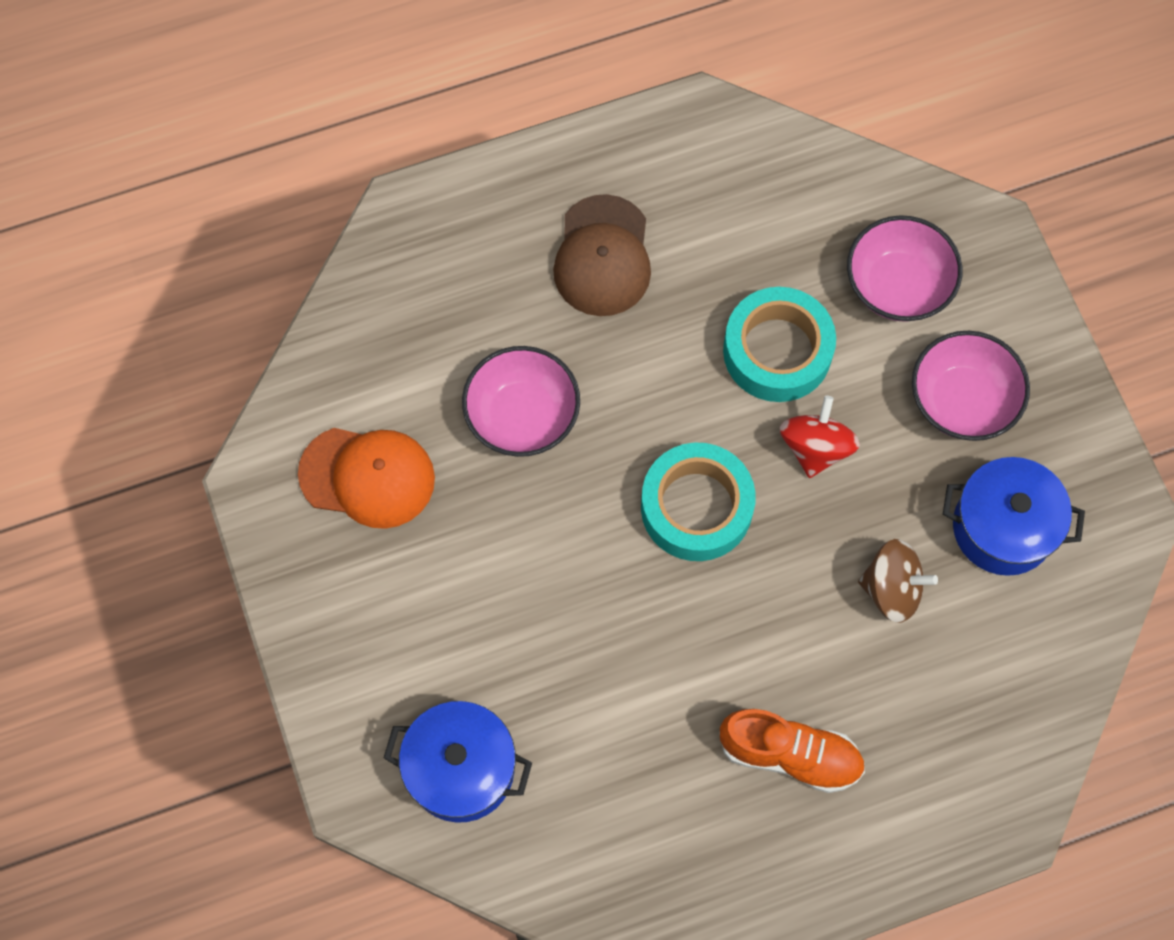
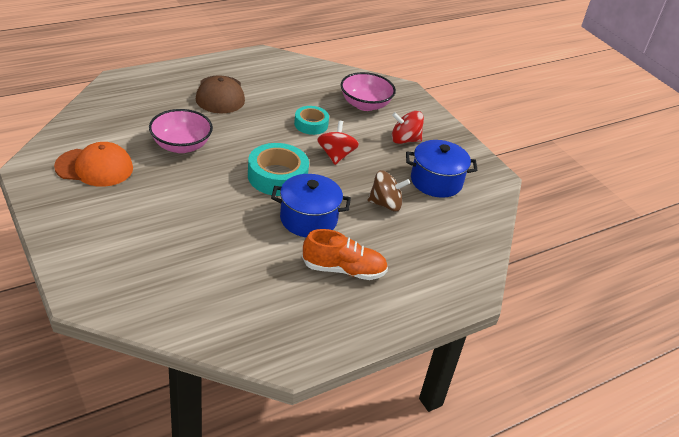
camera: 15 degrees left, 30 degrees down
(461, 769) = (148, 283): blue pot -> blue pot (308, 219)
(777, 351) = (311, 124): turquoise tape -> turquoise tape, size x0.62
(962, 401) = (404, 140): pink bowl -> red spinning top

